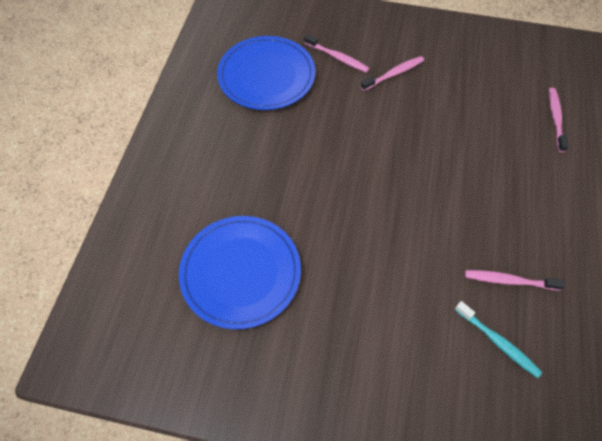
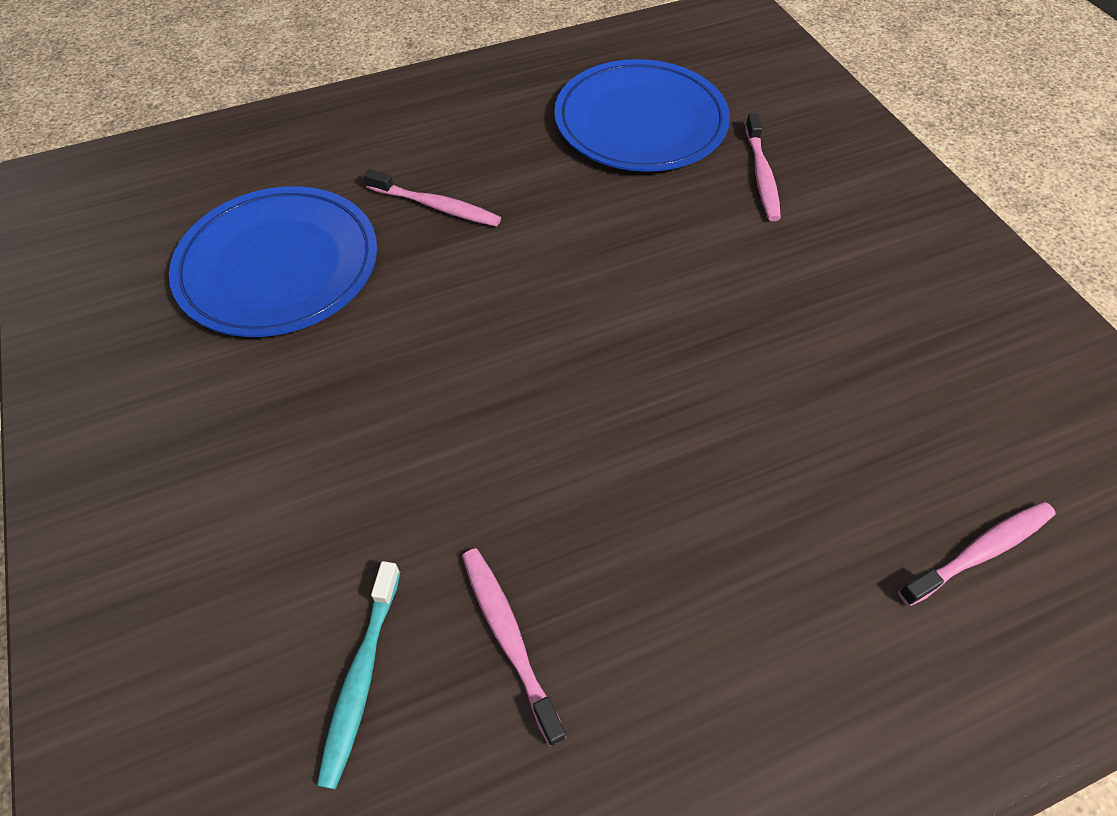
camera: 55 degrees right, 5 degrees down
(394, 74) = (806, 255): pink toothbrush -> pink toothbrush (436, 206)

